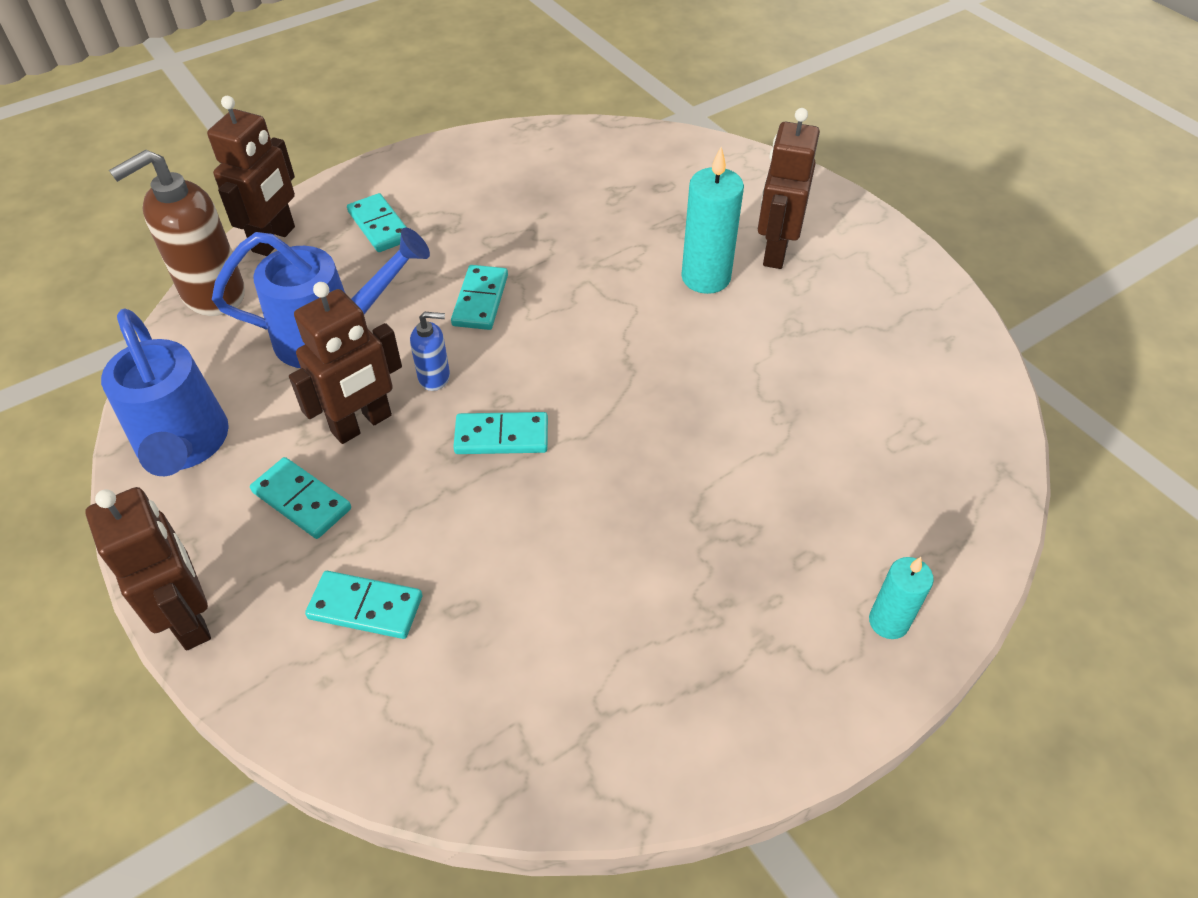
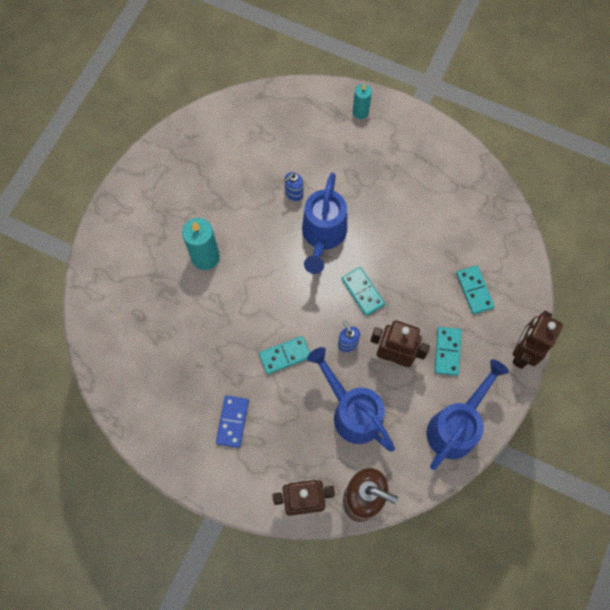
camera: 120 degrees left, 20 degrees up
(380, 226) = (259, 449): turquoise domino -> none
(438, 216) = (232, 422): none -> blue domino
(644, 431) = (323, 235): none -> blue watering can
(753, 427) = (294, 194): none -> blue soap dispenser
(775, 251) = (166, 234): brown robot -> none

